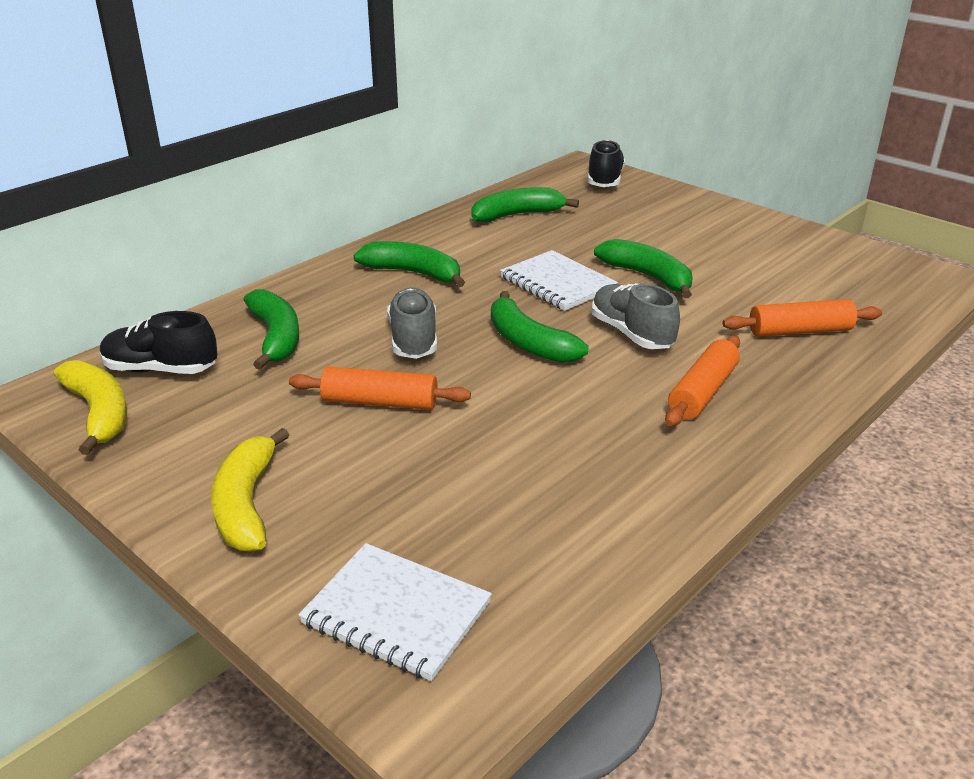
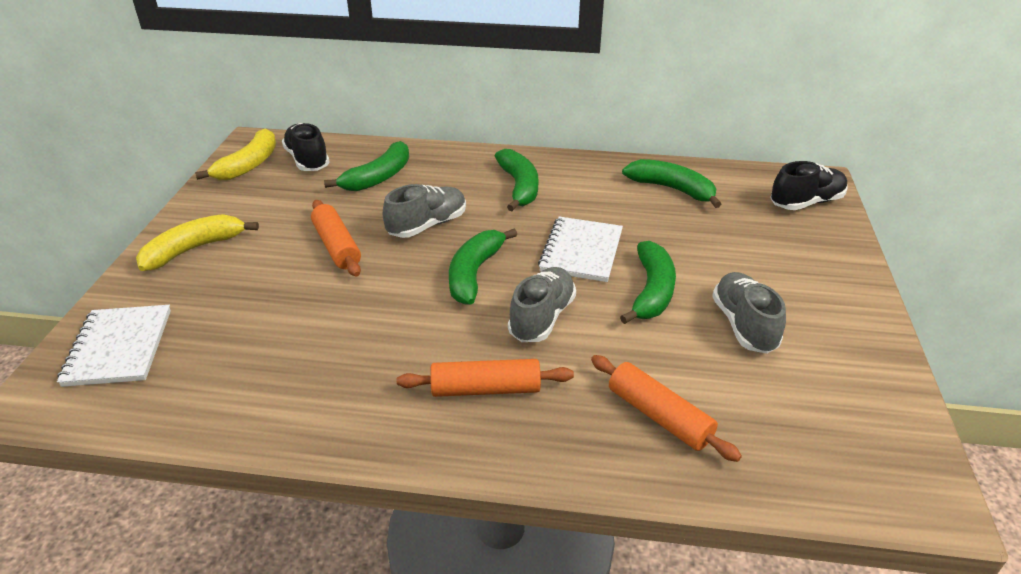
camera: 55 degrees right, 5 degrees up
(727, 261) = (743, 325): none -> grey shoe

